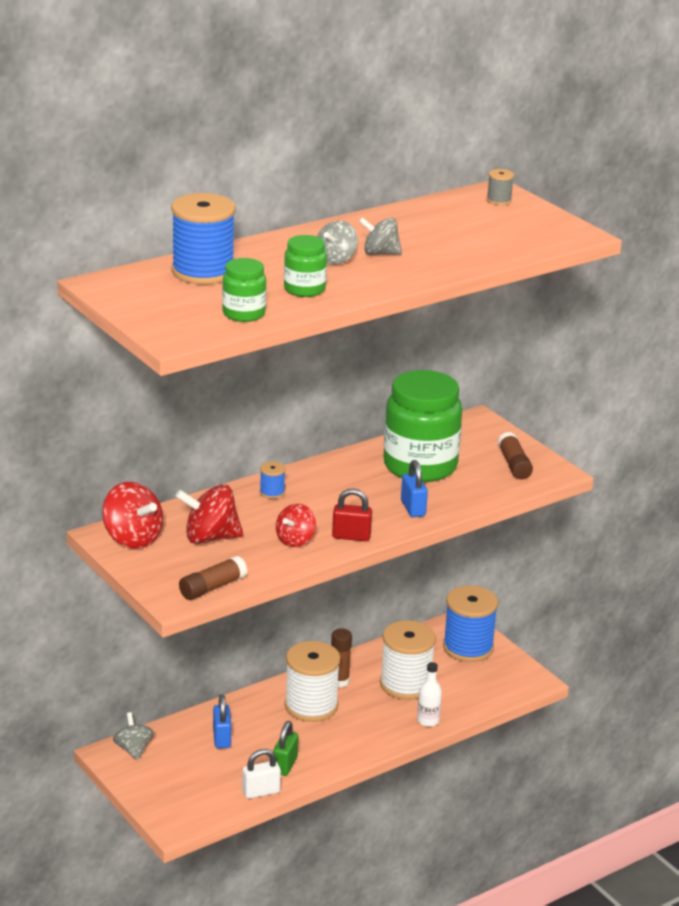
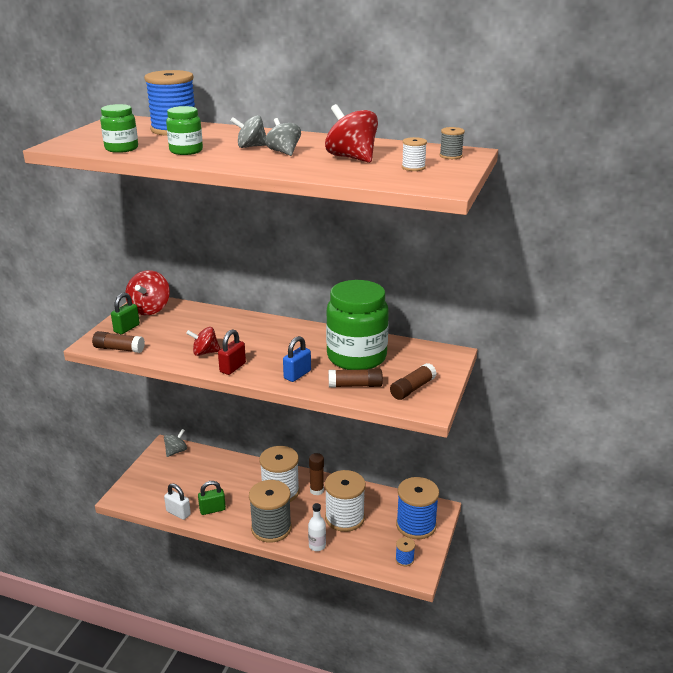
camera: 55 degrees right, 0 degrees up
(164, 568) = (127, 328): none -> green padlock
(210, 538) = (176, 328): red spinning top -> red spinning top (351, 158)
(222, 738) = (215, 475): blue padlock -> none
(272, 492) = (254, 325): blue spool -> blue spool (404, 559)
(351, 536) = (232, 368): red padlock -> red padlock turned 60 degrees clockwise
(366, 738) = (271, 528): none -> grey spool
(472, 488) = (355, 385): none -> brown glue stick
(511, 225) = (413, 167): none -> white spool

